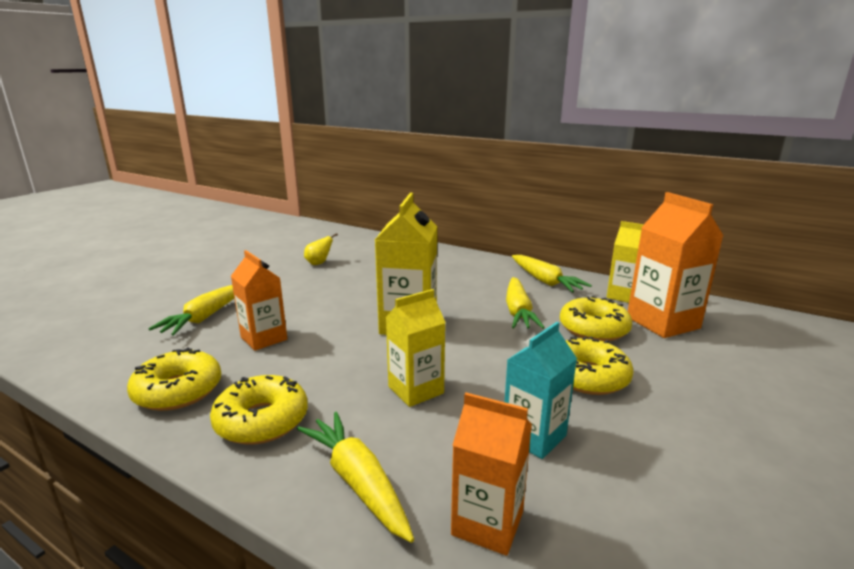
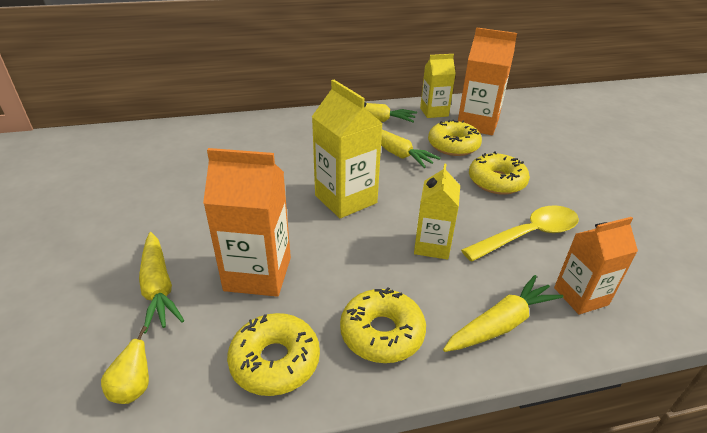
camera: 45 degrees left, 15 degrees up
(264, 338) = (258, 274): orange carton -> orange carton, size x1.51
(319, 263) = (167, 177): yellow pear -> yellow pear (133, 388)
(358, 482) = (500, 324): yellow carrot -> yellow carrot turned 135 degrees clockwise
(534, 436) = (528, 235): turquoise carton -> yellow spoon

